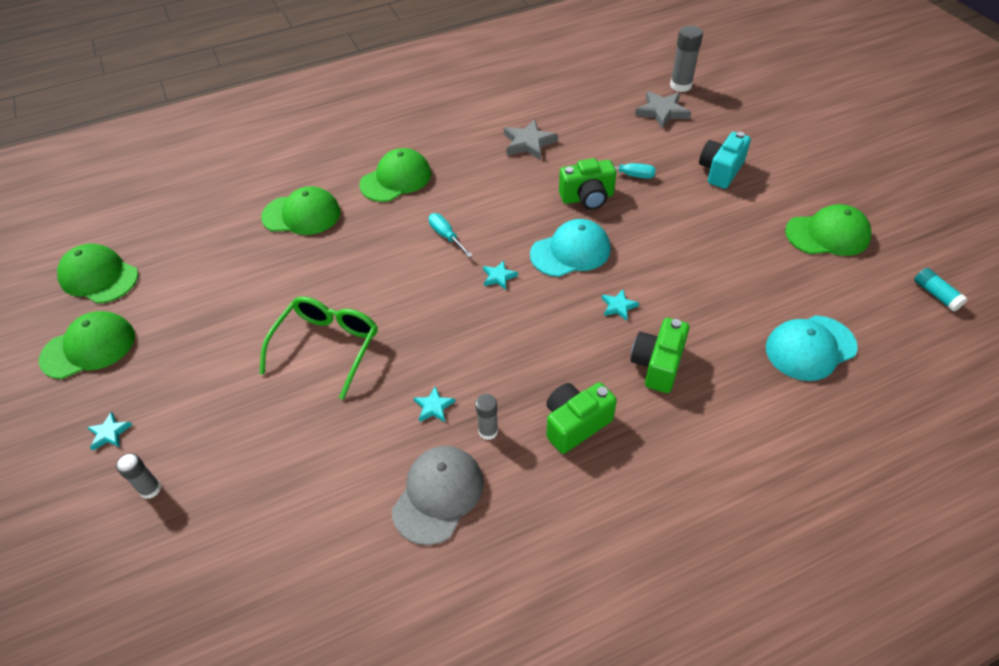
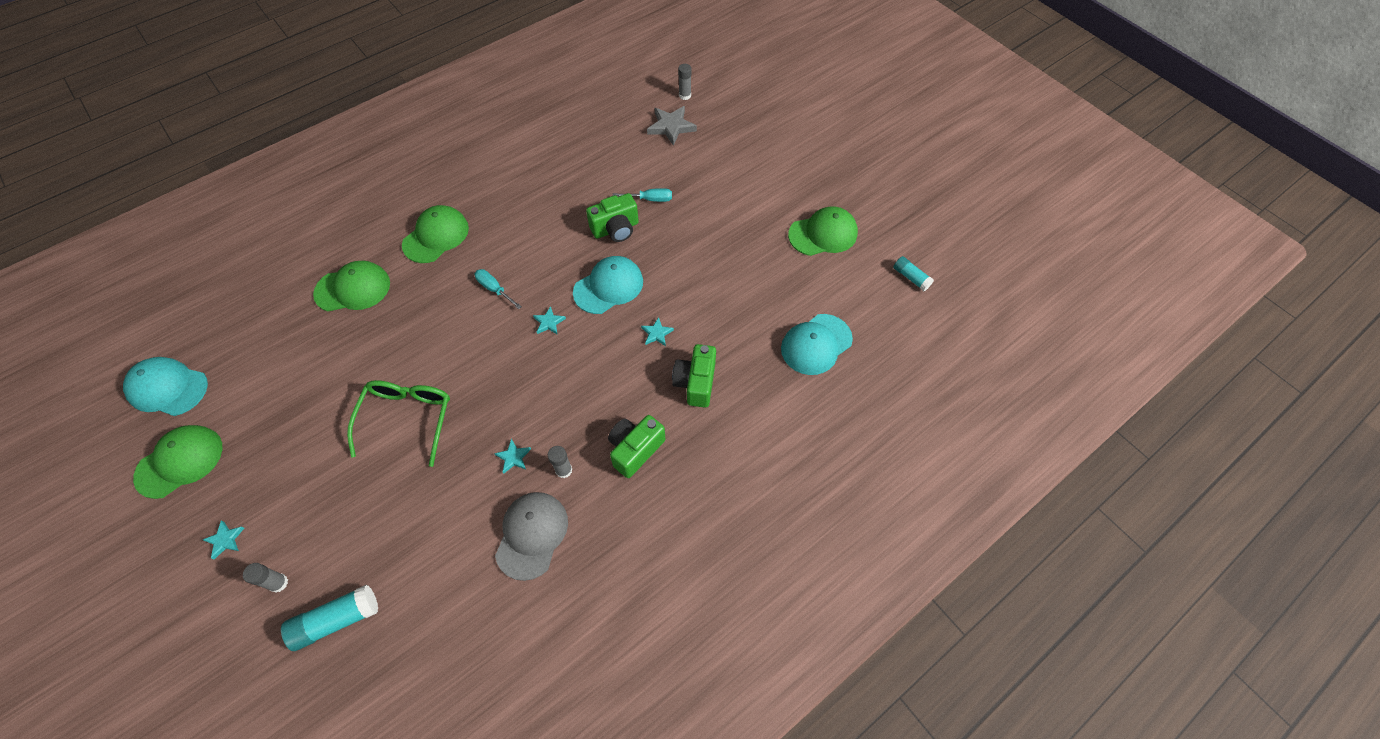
camera: 15 degrees left, 10 degrees up
(99, 277) = (168, 388): green cap -> turquoise cap
(200, 543) = (337, 620): none -> turquoise glue stick
(528, 143) = (554, 178): grey star -> none
(680, 85) = (685, 95): grey glue stick -> grey glue stick, size x0.62
(720, 171) = (729, 183): turquoise camera -> none

